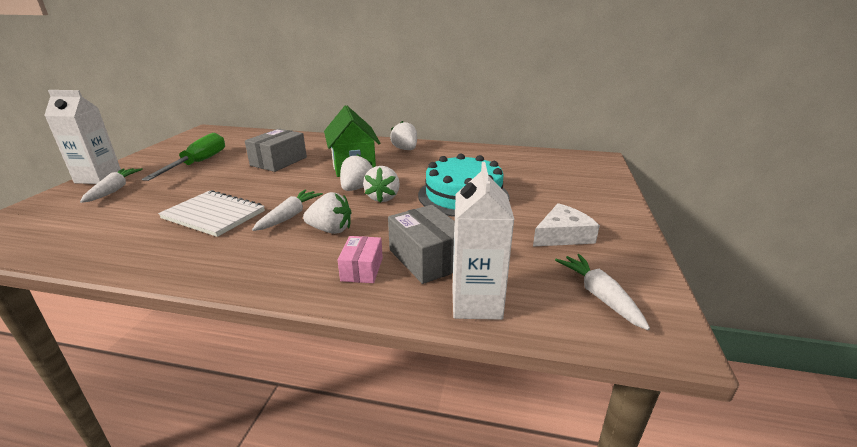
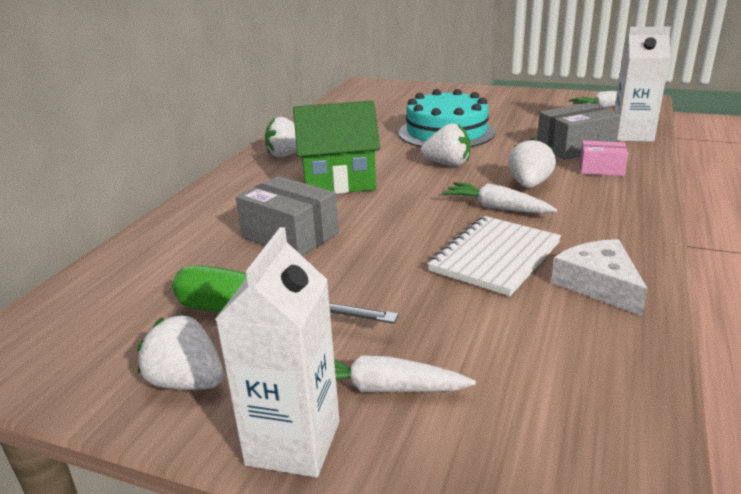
camera: 80 degrees left, 0 degrees up
(356, 188) = (418, 177): white strawberry -> white strawberry (187, 382)
(562, 235) = (525, 108): white cheese -> white cheese (599, 284)

